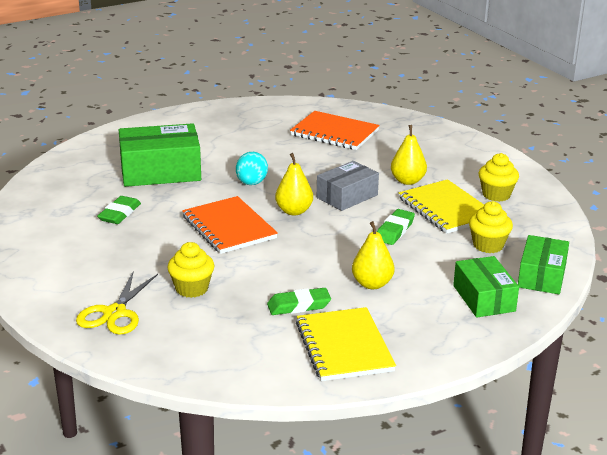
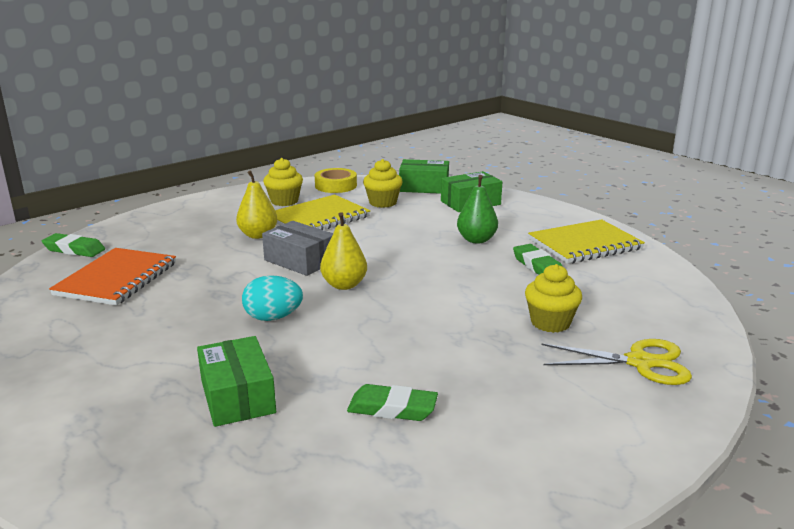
camera: 100 degrees left, 5 degrees down
(160, 171) = (237, 396): green box -> green box, size x0.65
(228, 227) = (399, 318): orange notebook -> none
(372, 284) = (476, 240): yellow pear -> green pear
(394, 231) = (371, 236): green eraser -> green eraser (74, 250)
(546, 224) = (336, 186): none -> yellow tape

